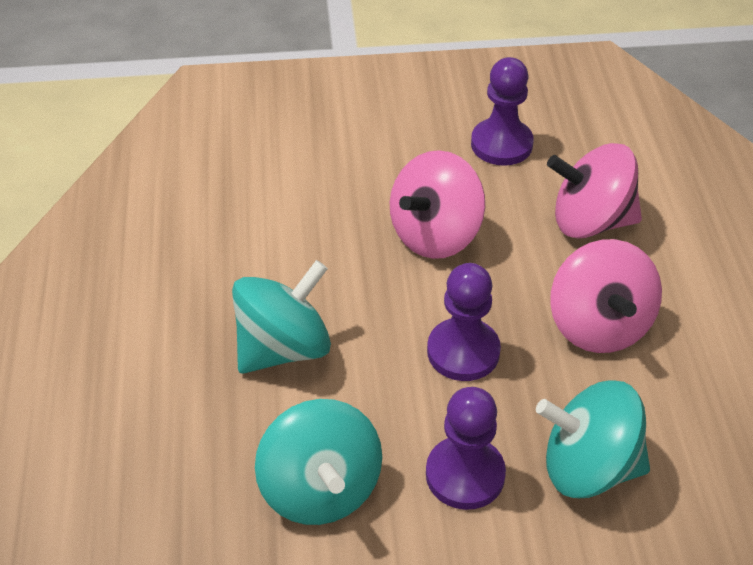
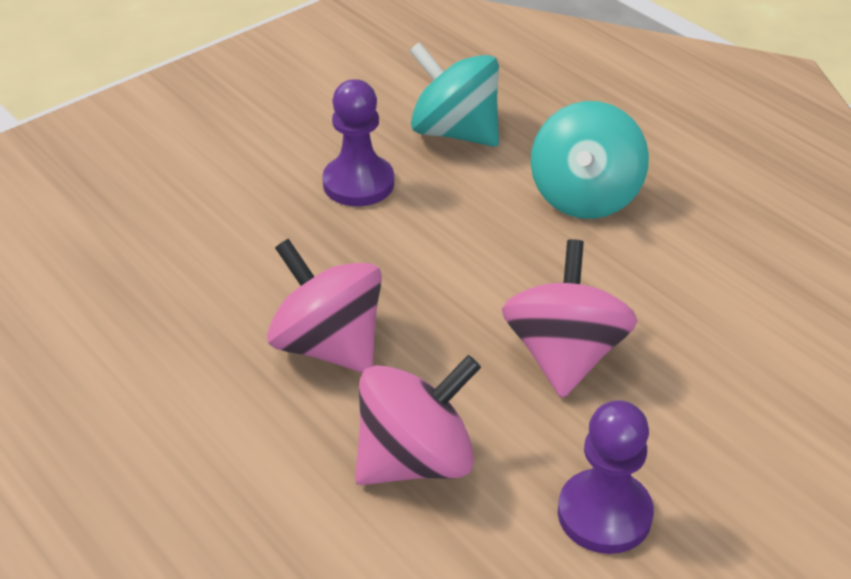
camera: 145 degrees right, 5 degrees down
(463, 352) = (436, 263): purple pawn -> none
(588, 467) = (264, 229): turquoise spinning top -> none

